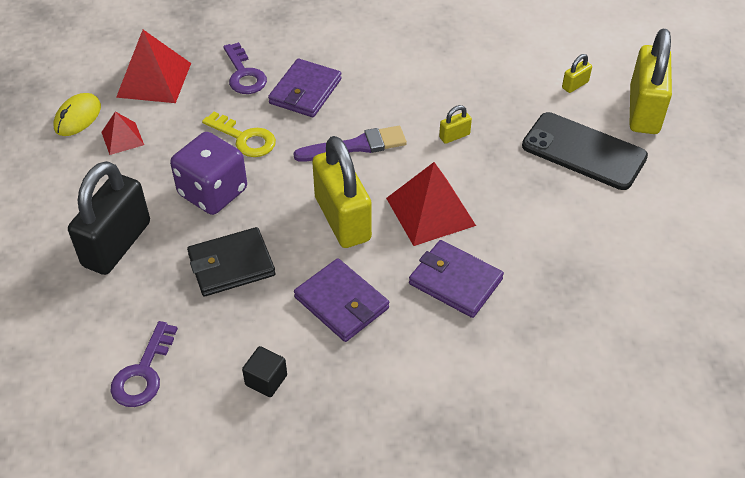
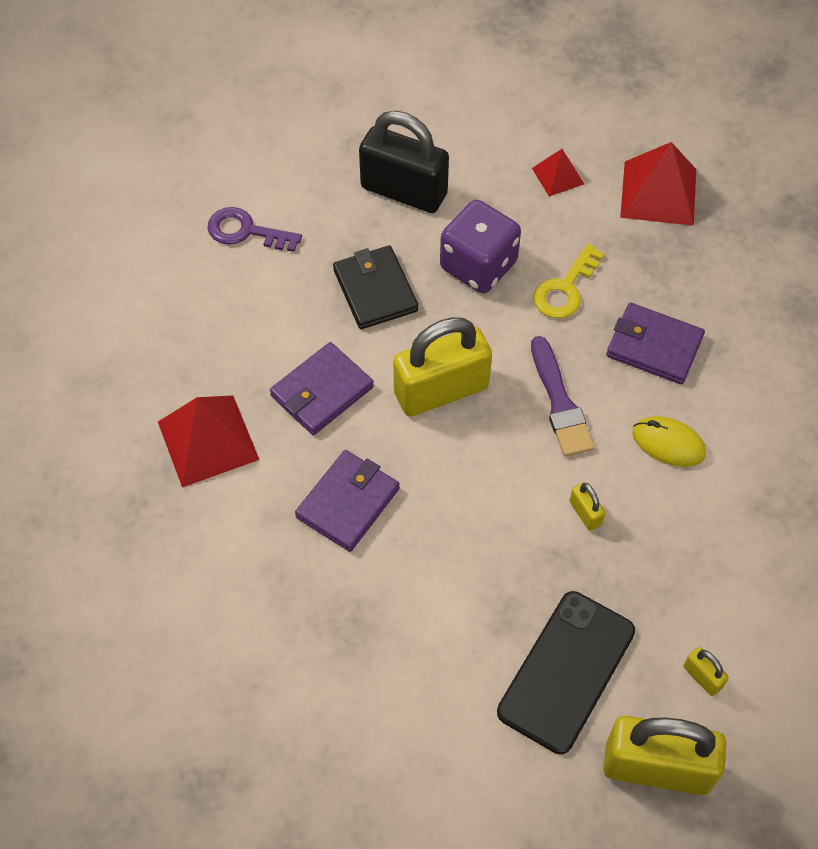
camera: 90 degrees right, 10 degrees up
(78, 117) = (588, 132): yellow mouse -> yellow mouse (668, 443)
(244, 74) = (678, 280): purple key -> none
(266, 380) = (230, 329): black cube -> none
(430, 211) = (454, 481): red pyramid -> red pyramid (208, 440)

